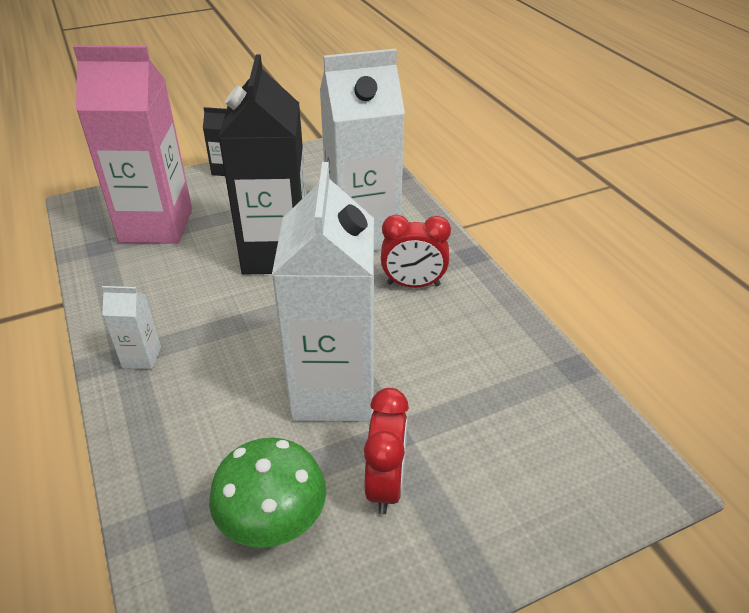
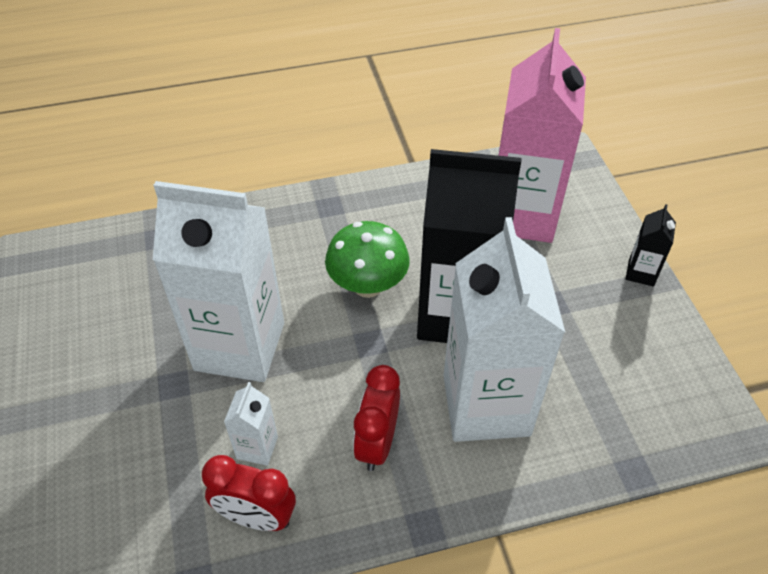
camera: 100 degrees right, 10 degrees up
(142, 357) = (323, 215): white carton -> white carton (257, 447)
(273, 523) = (125, 295): green mushroom -> green mushroom (368, 285)
(385, 484) = (126, 371): red clock -> red clock (256, 517)

